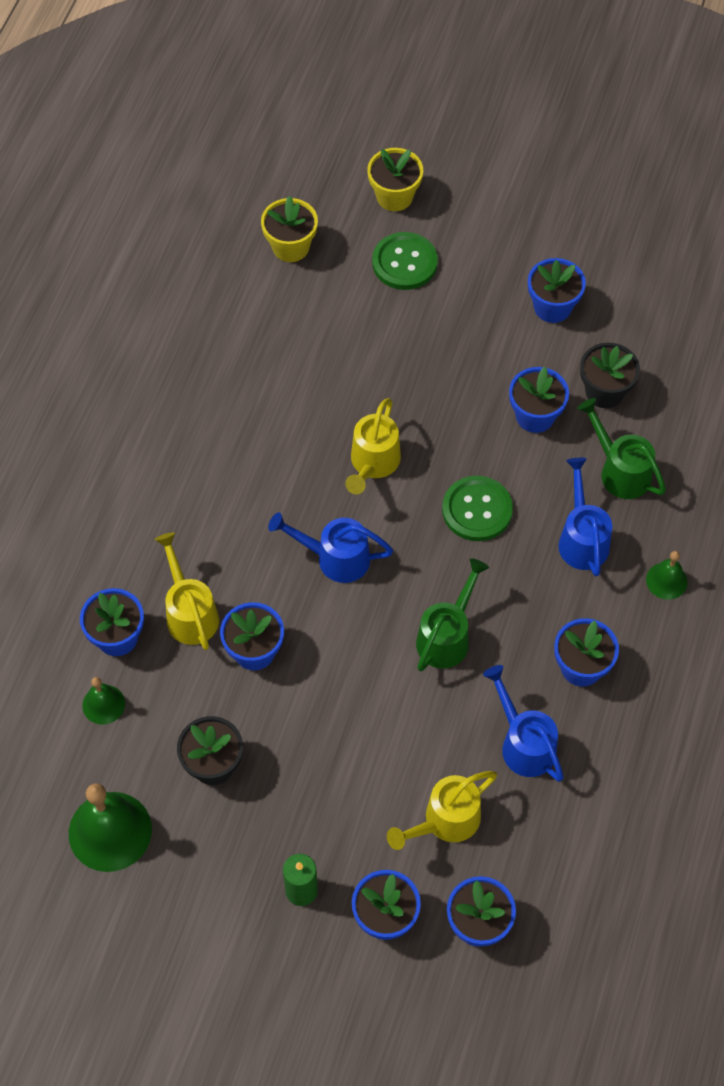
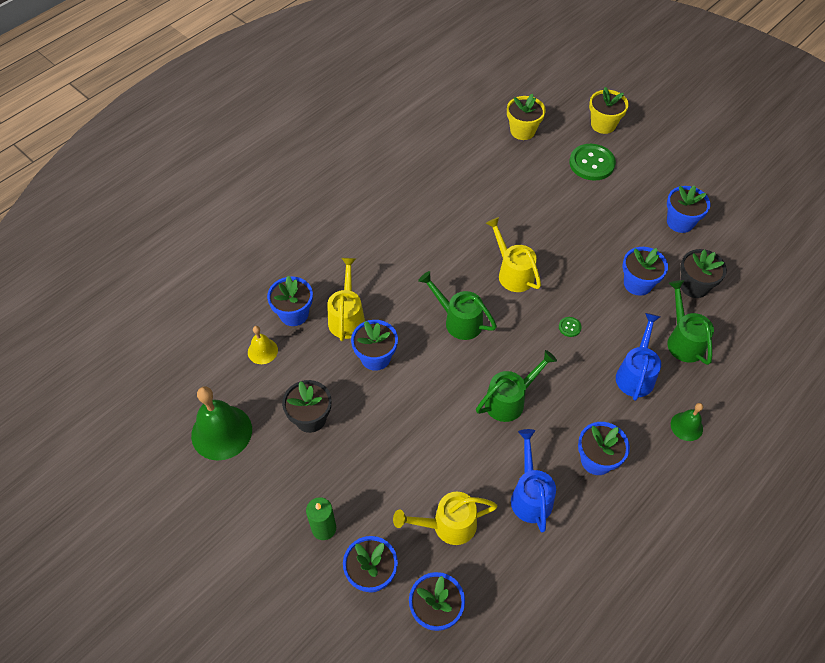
camera: 25 degrees right, 5 degrees down
(103, 704) = (262, 351): green bell -> yellow bell
(335, 558) = (458, 320): blue watering can -> green watering can
(373, 464) = (512, 273): yellow watering can -> yellow watering can turned 105 degrees clockwise
(477, 510) = (569, 327): green button -> green button, size x0.43

